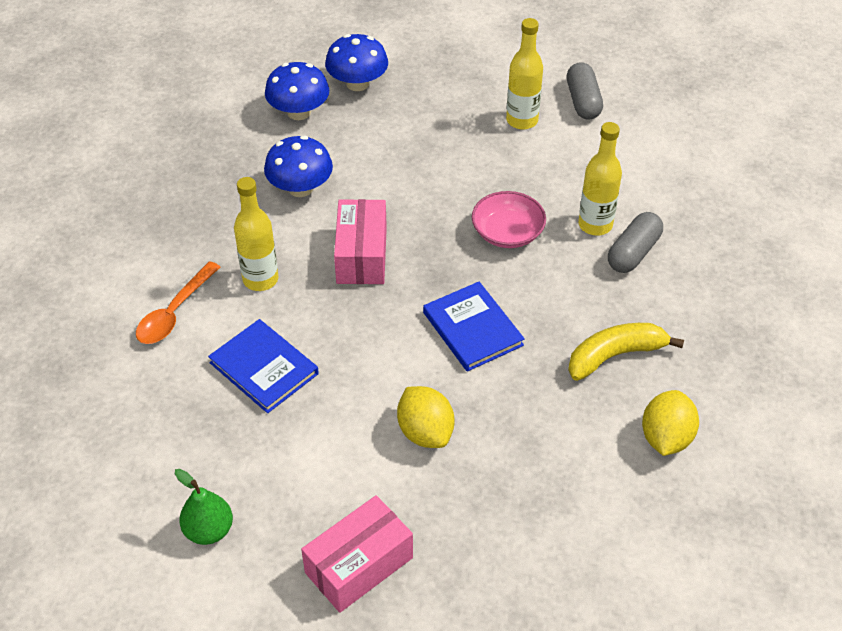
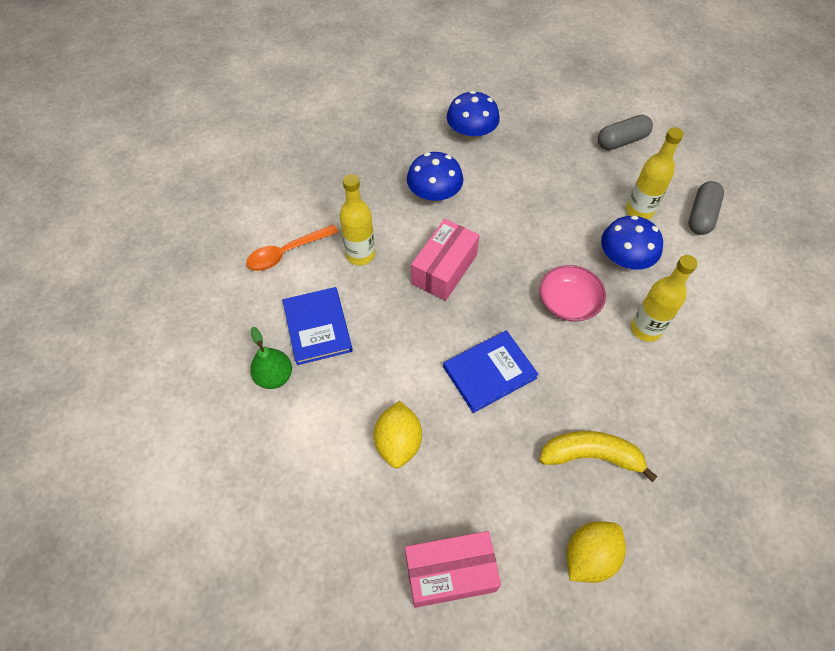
camera: 30 degrees right, 10 degrees up
(209, 530) = (198, 438): green pear -> green pear (274, 376)
(357, 83) = (528, 128): blue mushroom -> blue mushroom (624, 259)
(359, 565) = (279, 529): pink box -> pink box (450, 573)
(472, 329) = (489, 372): blue book -> blue book turned 60 degrees clockwise
(633, 252) = (664, 369): grey capsule -> grey capsule (621, 141)

